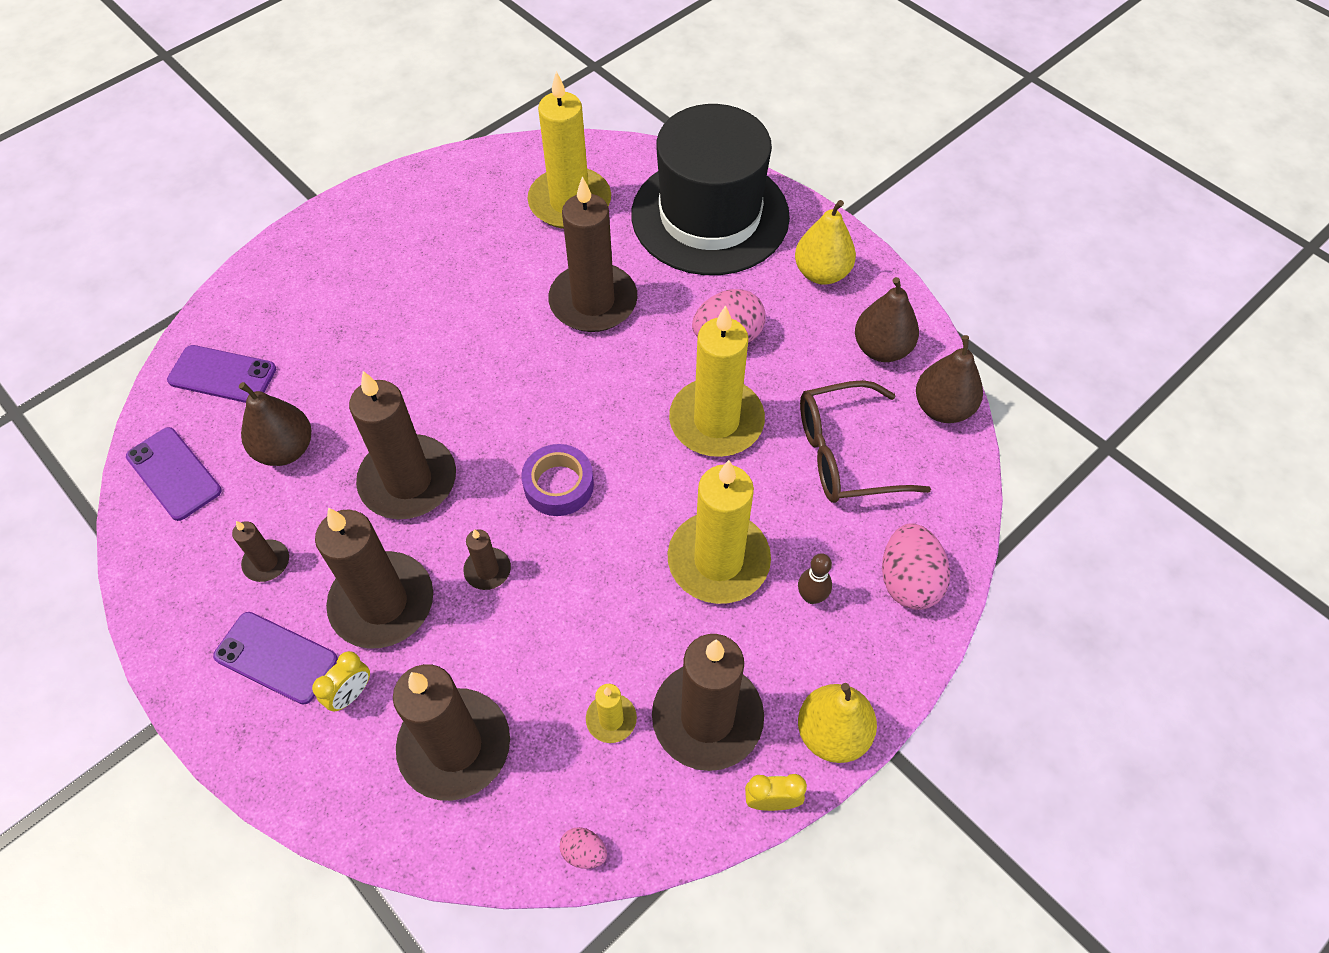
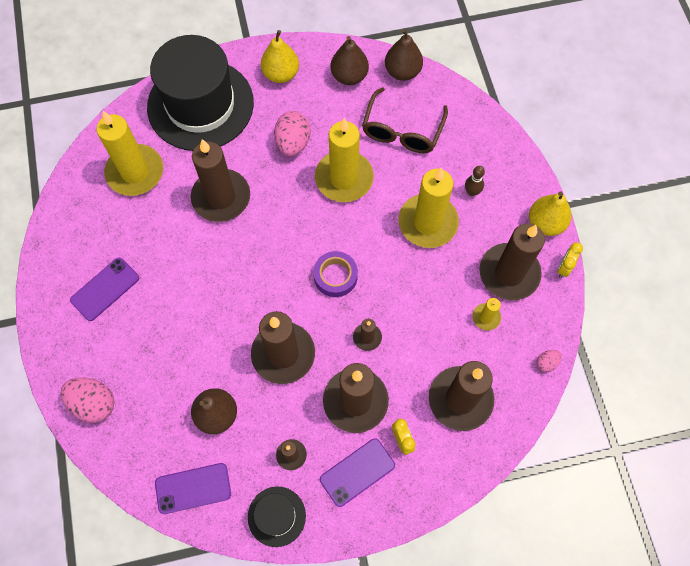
camera: 60 degrees left, 10 degrees up
(172, 588) = (276, 516): none -> black hat
(222, 375) = (133, 432): purple phone -> purple phone (105, 289)
(908, 581) = (488, 145): pink egg -> pink egg (94, 403)

